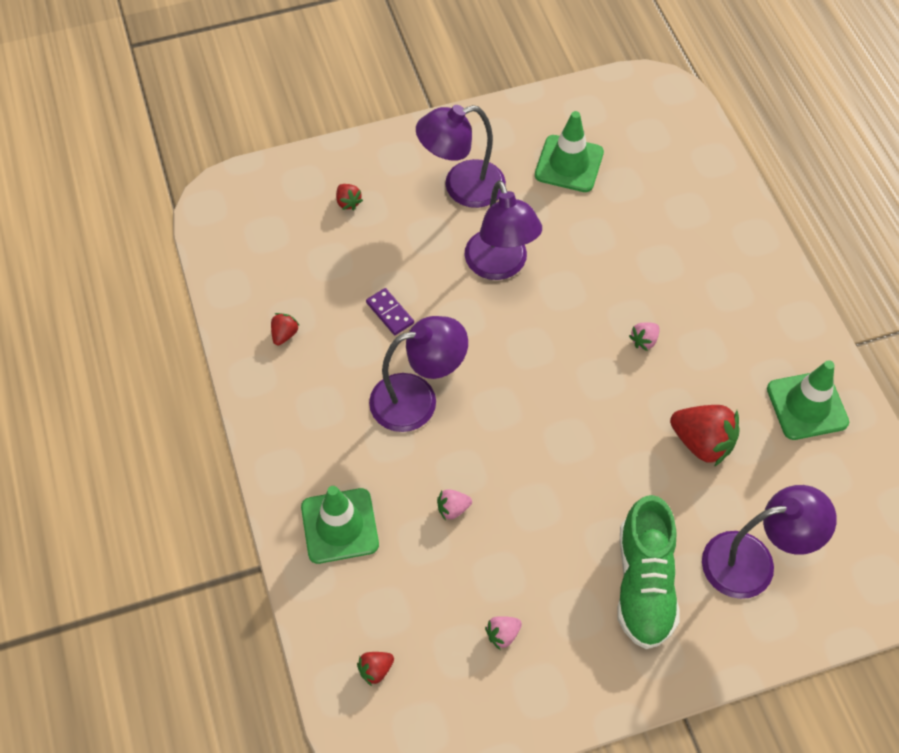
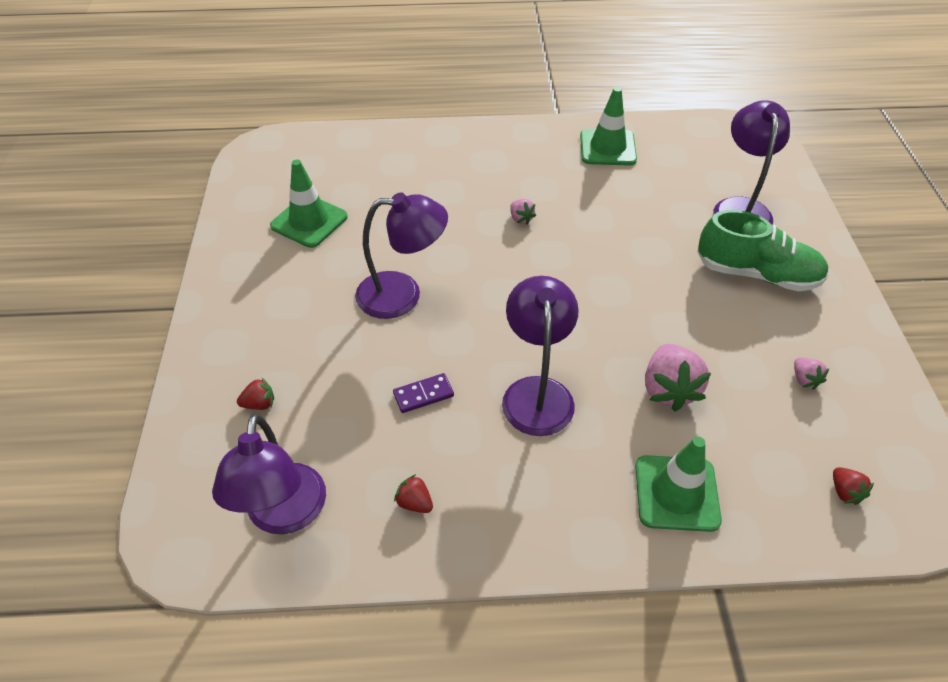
camera: 75 degrees left, 10 degrees down
(453, 509) = (669, 389): pink strawberry -> pink strawberry, size x2.01
(462, 187) = (293, 303): purple lamp -> purple lamp (284, 515)
(702, 442) = (629, 209): red strawberry -> none

